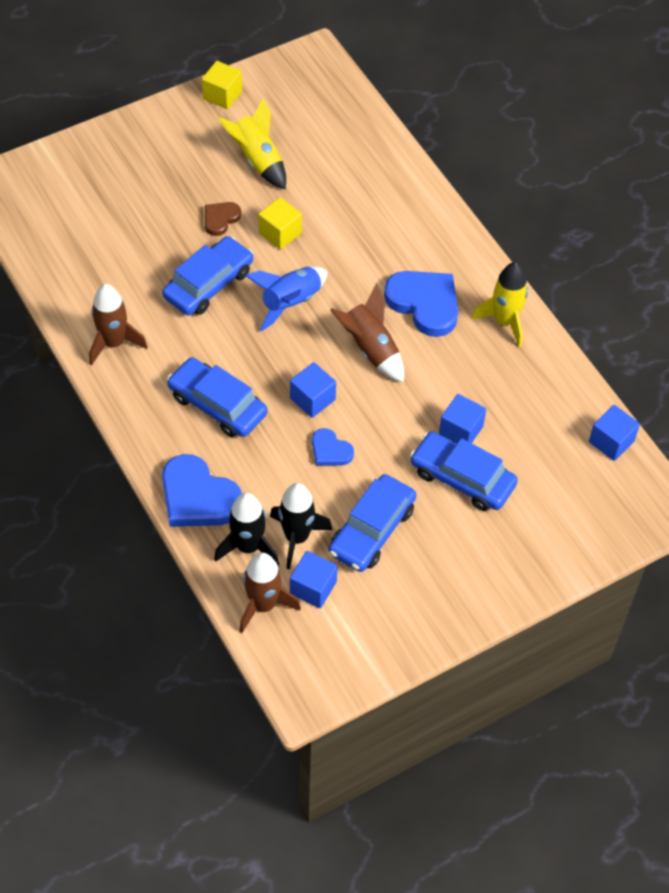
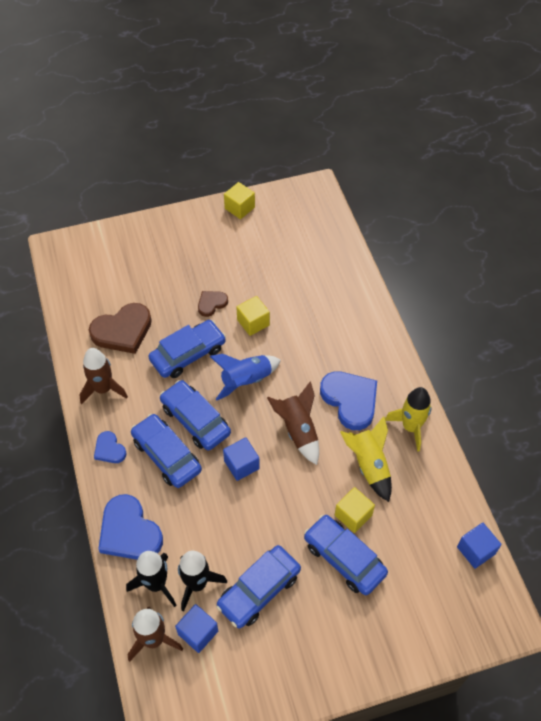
camera: 15 degrees right, 0 degrees up
(116, 270) = (123, 331): none -> brown heart
(241, 358) = (195, 420): none -> blue car
(257, 160) = (252, 262): yellow rocket -> yellow rocket (369, 465)
(330, 450) = (244, 512): blue heart -> blue heart (109, 449)
(461, 430) = (353, 515): blue cube -> yellow cube

